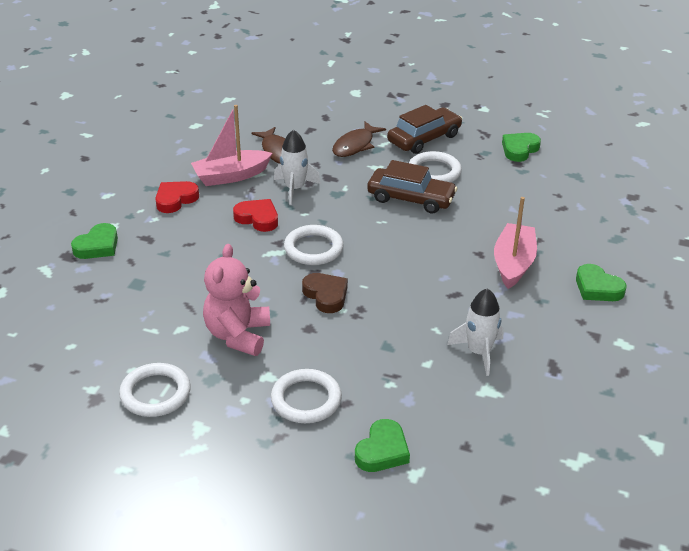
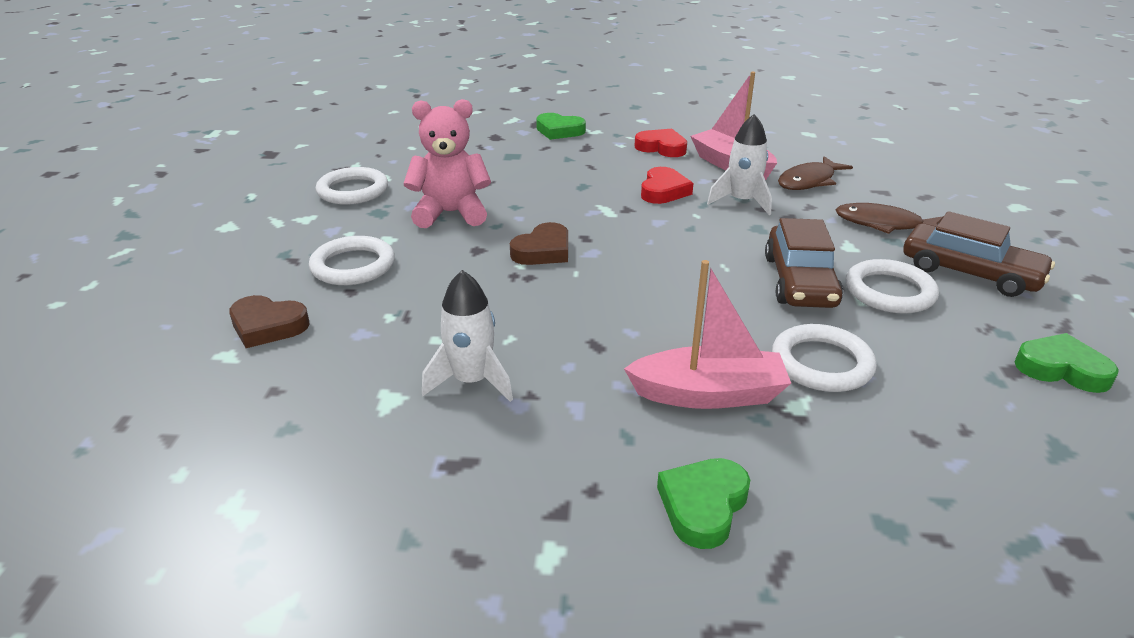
camera: 75 degrees right, 5 degrees down
(313, 248) = (630, 230): white ring -> white ring (821, 363)
(382, 451) = (268, 326): green heart -> brown heart

